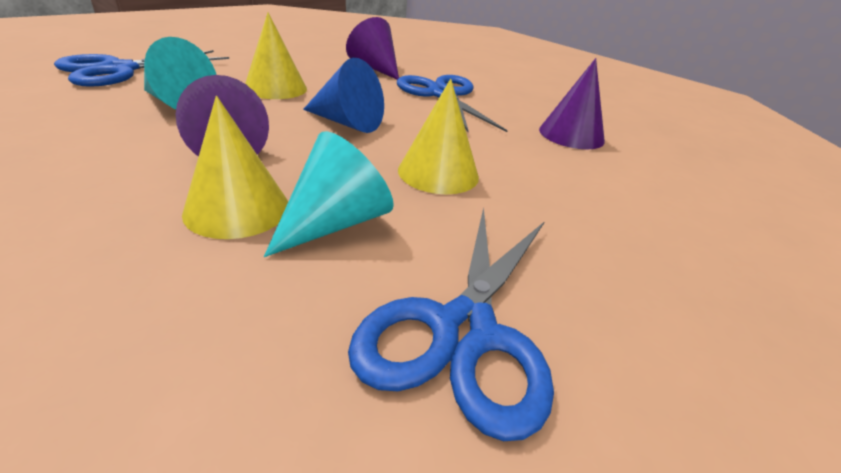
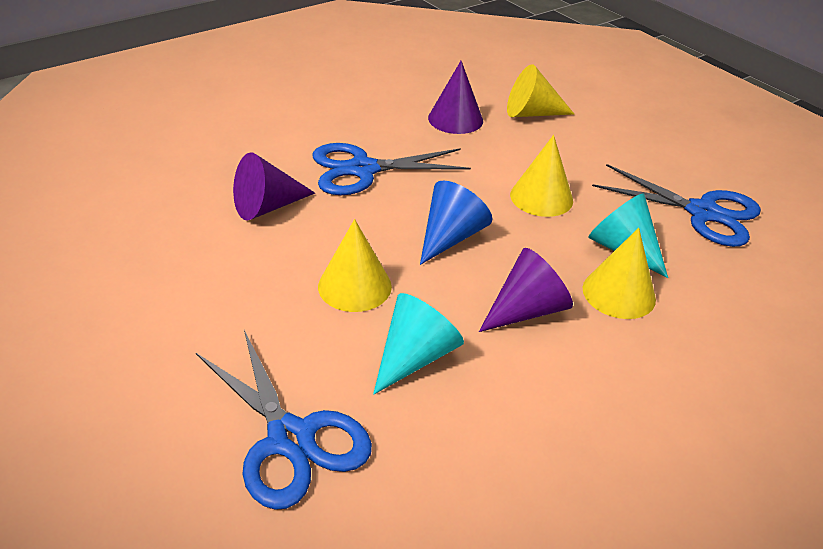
camera: 80 degrees left, 5 degrees up
(639, 181) = (531, 113): none -> yellow cone

